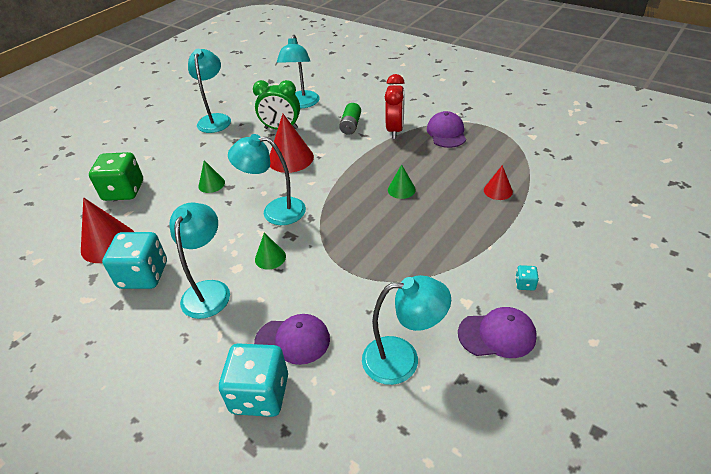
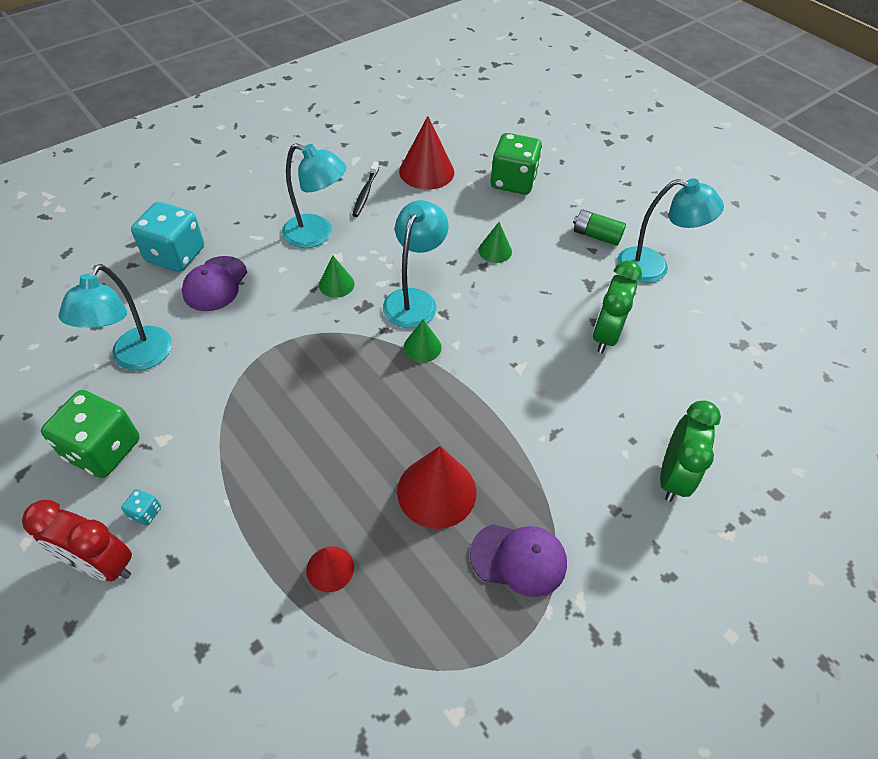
camera: 100 degrees right, 10 degrees up
(143, 275) = (365, 193): turquoise dice -> black toothbrush
(290, 158) = (521, 332): red cone -> red cone (436, 491)
(302, 104) = (676, 373): turquoise lamp -> none
(351, 125) = (587, 423): green battery -> green battery (596, 236)
(371, 98) = (672, 476): none -> green clock
(395, 130) = (554, 481): red clock -> red clock (102, 564)
(401, 189) = (394, 440): green cone -> green cone (422, 347)
(497, 335) = (103, 449): purple cap -> green dice

